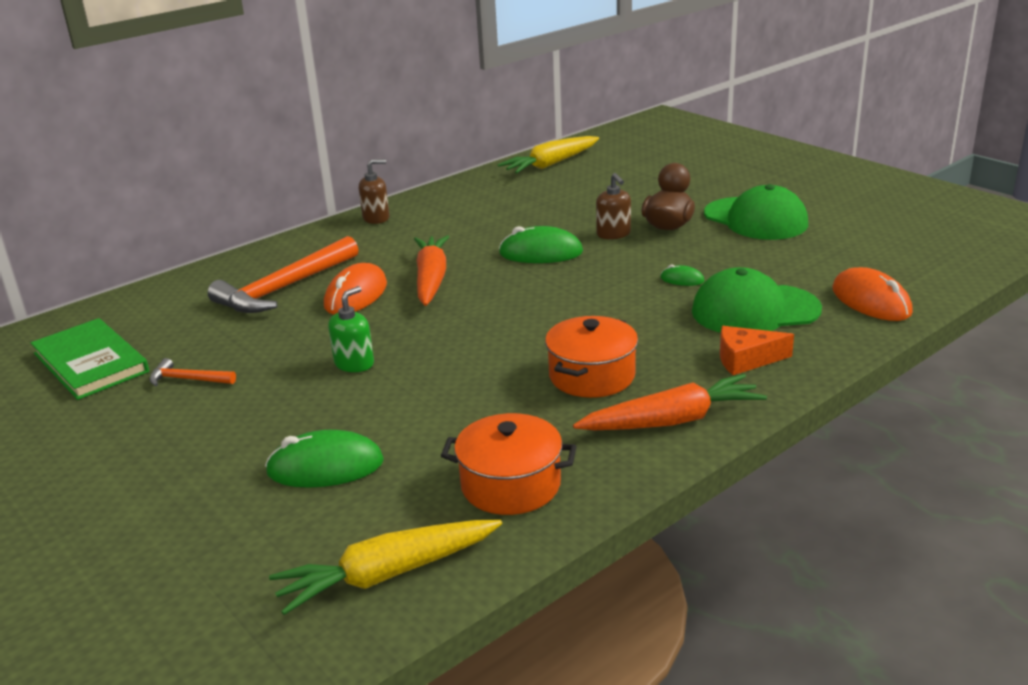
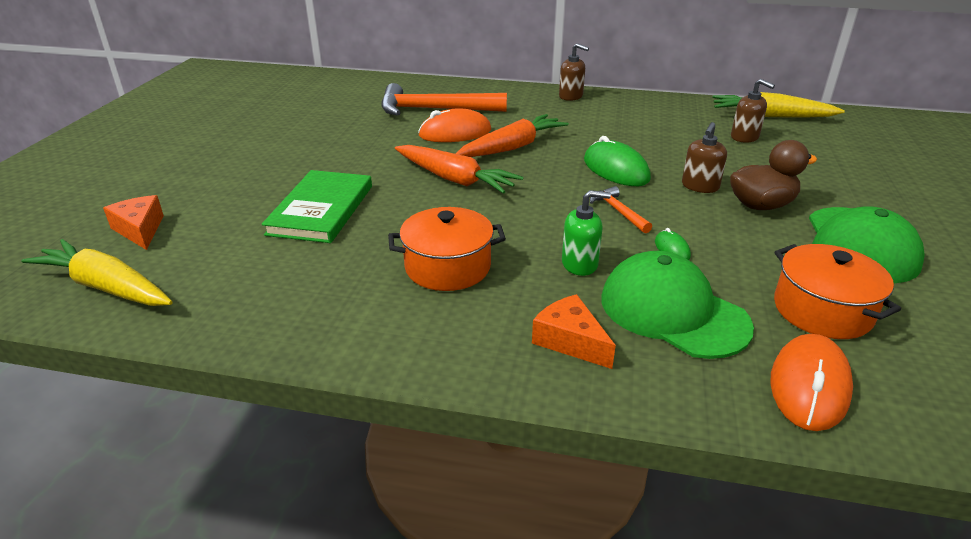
camera: 50 degrees right, 5 degrees up
(90, 363) = (287, 99): green book -> green book (321, 210)
(188, 379) = (293, 130): orange hammer -> orange hammer (618, 211)
(285, 532) = (140, 230): none -> orange cheese
(325, 467) = (225, 212): green mouse -> none
(354, 364) = (364, 169): green soap dispenser -> green soap dispenser (580, 264)
(510, 485) = (252, 292): orange pot -> orange pot (822, 310)
(567, 187) = (744, 137): none -> brown soap dispenser
(672, 420) = (414, 336): orange carrot -> orange carrot (454, 179)

